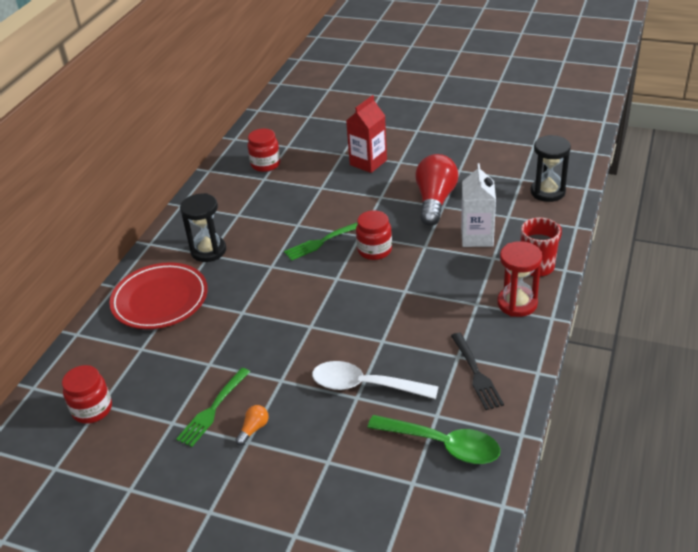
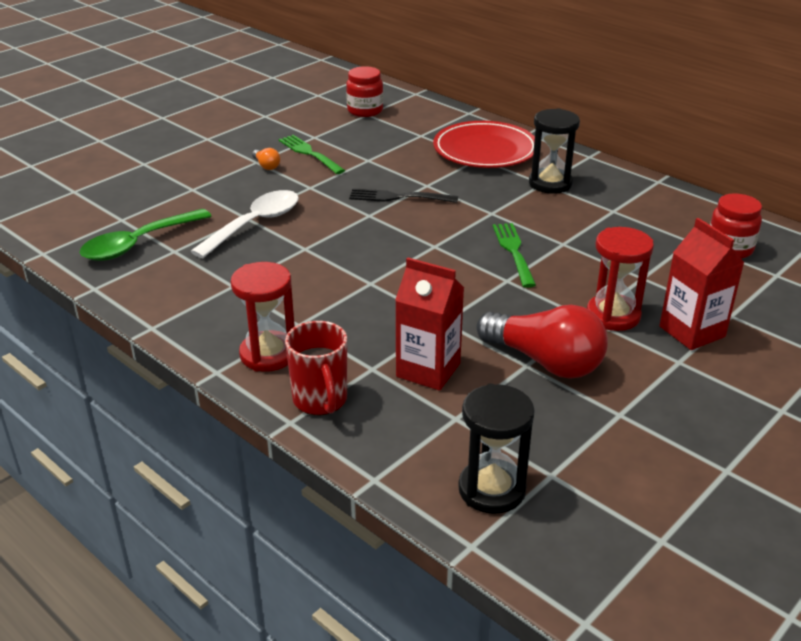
camera: 110 degrees right, 5 degrees down
(371, 189) = (613, 315): none -> red hourglass
(374, 250) = (466, 282): red jar -> none
(475, 373) = (197, 288): black fork -> black fork (399, 197)
(477, 237) = (428, 370): white carton -> red carton

